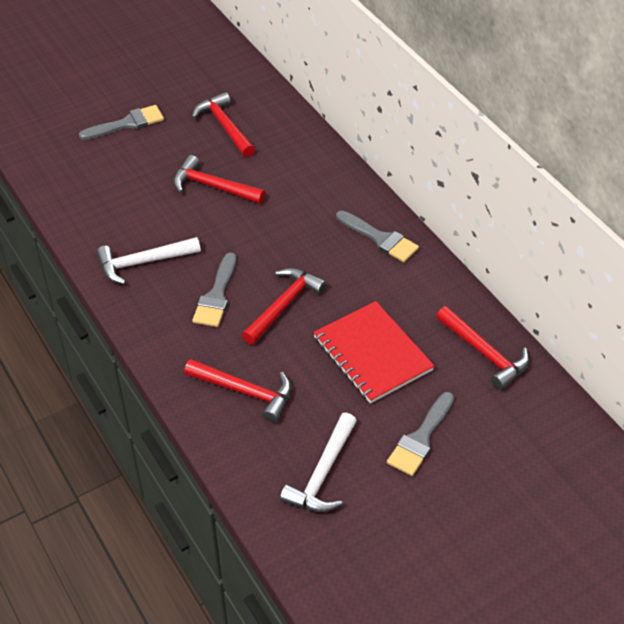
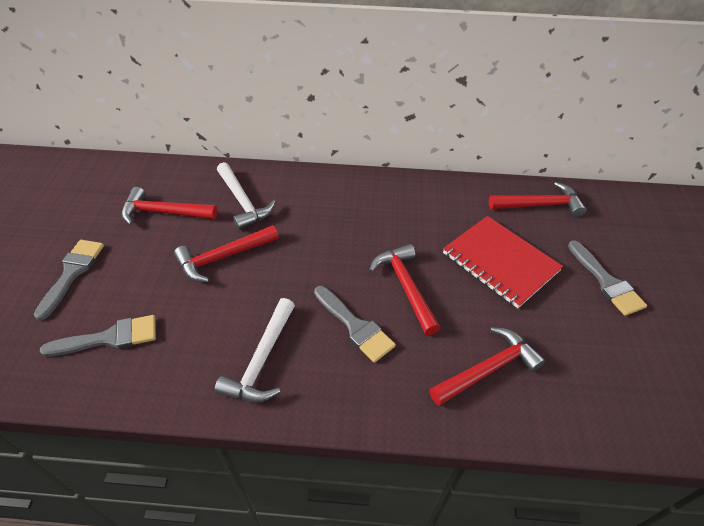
camera: 55 degrees left, 0 degrees up
(322, 474) = (616, 365): white hammer -> white hammer (243, 202)
(372, 354) = (500, 262): red notebook -> red notebook turned 45 degrees clockwise
(380, 238) = (383, 195): grey brush -> grey brush (110, 338)

